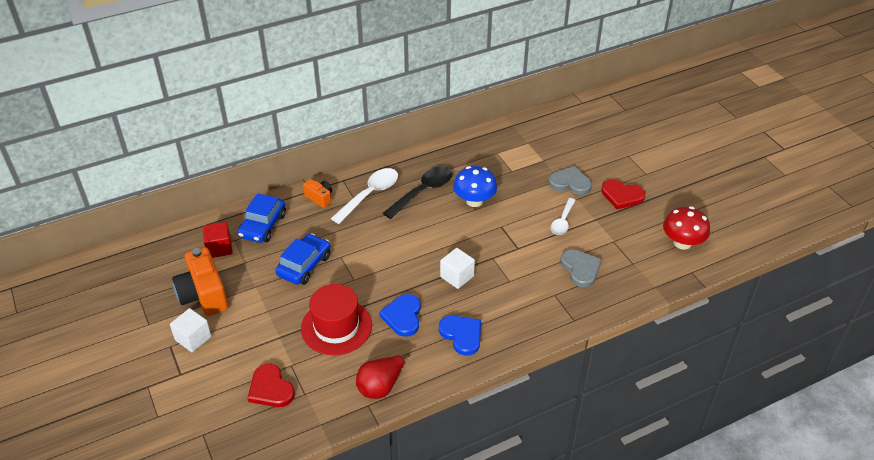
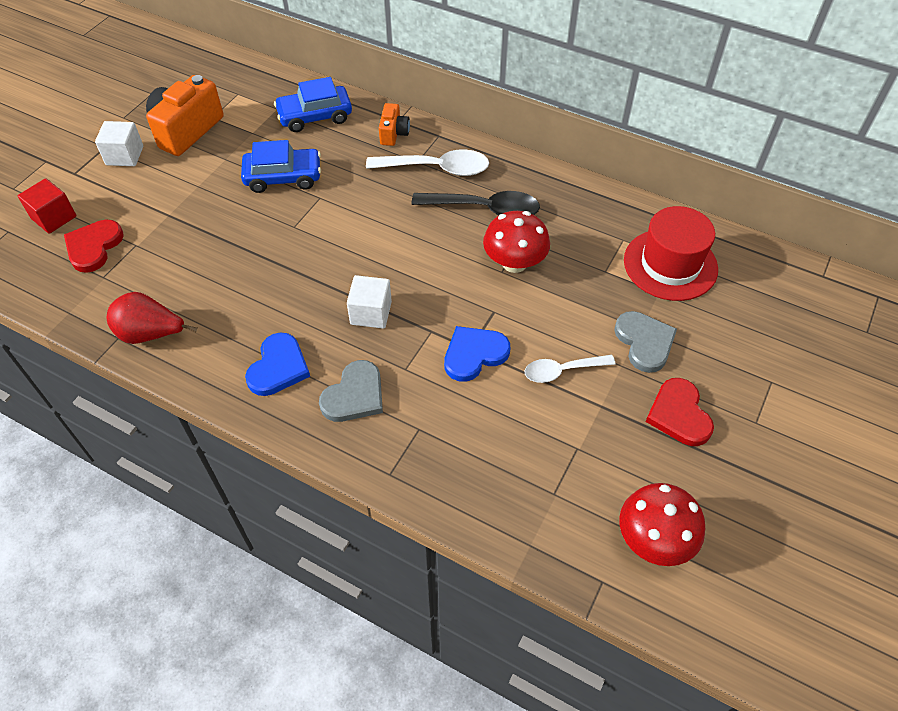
camera: 55 degrees right, 10 degrees up
(219, 248) = (257, 105): red cube -> red cube (54, 217)
(336, 327) = (213, 250): red hat -> red hat (670, 264)
(403, 316) = (269, 298): blue heart -> blue heart (474, 354)
(474, 201) = (514, 263): blue mushroom -> red mushroom
(580, 269) = (490, 435): grey heart -> grey heart (354, 395)

